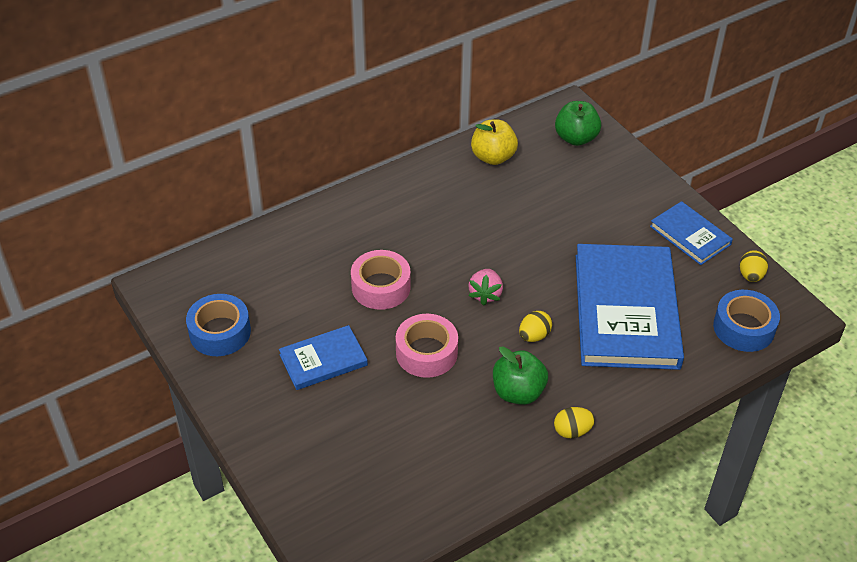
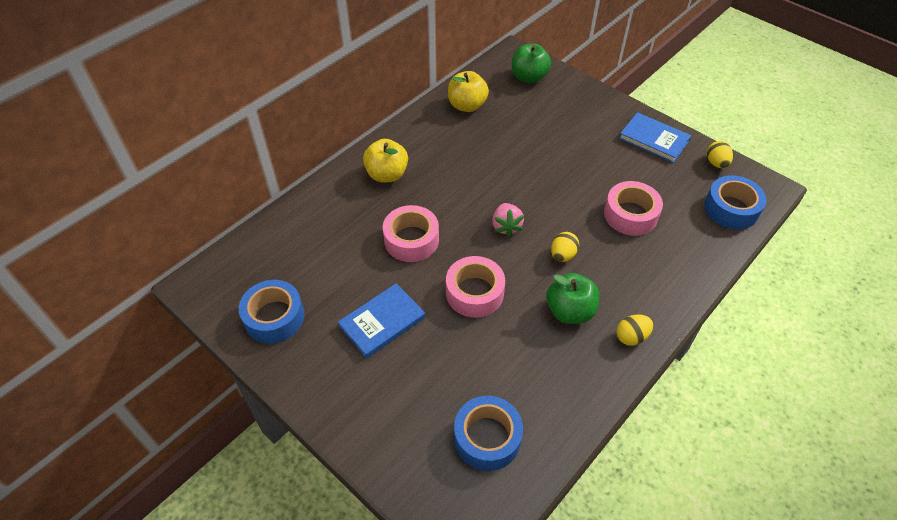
camera: 15 degrees left, 5 degrees up
(379, 215) = (387, 174): none -> yellow apple
(387, 488) = (487, 438): none -> blue tape
(626, 310) = (630, 215): blue book -> pink tape

